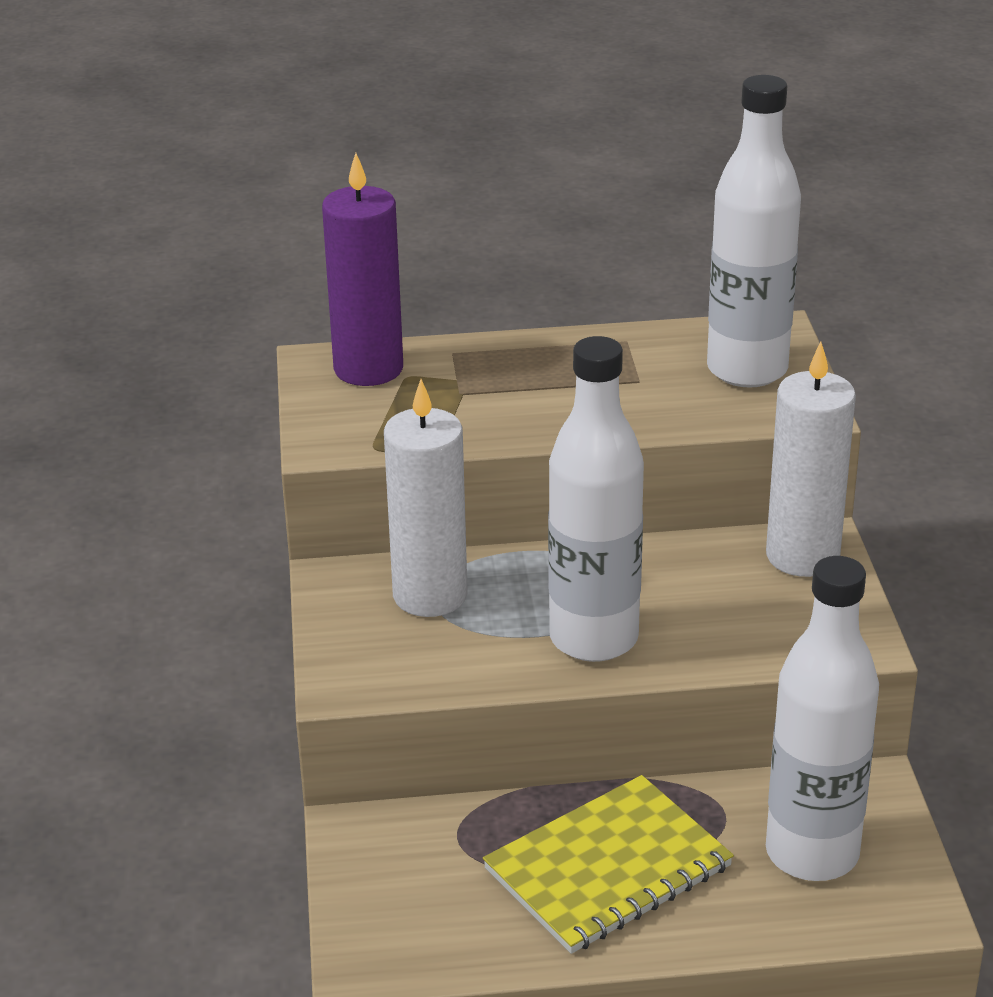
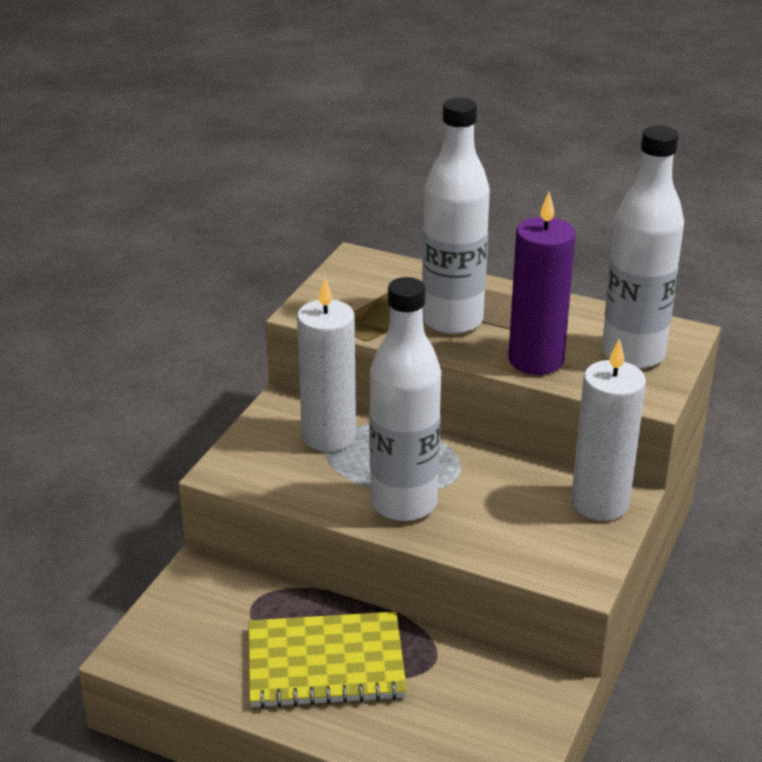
camera: 30 degrees right, 0 degrees up
(368, 369) = (381, 273): purple candle -> purple candle (536, 360)
(812, 853) = (467, 715): white bottle -> white bottle (452, 321)

